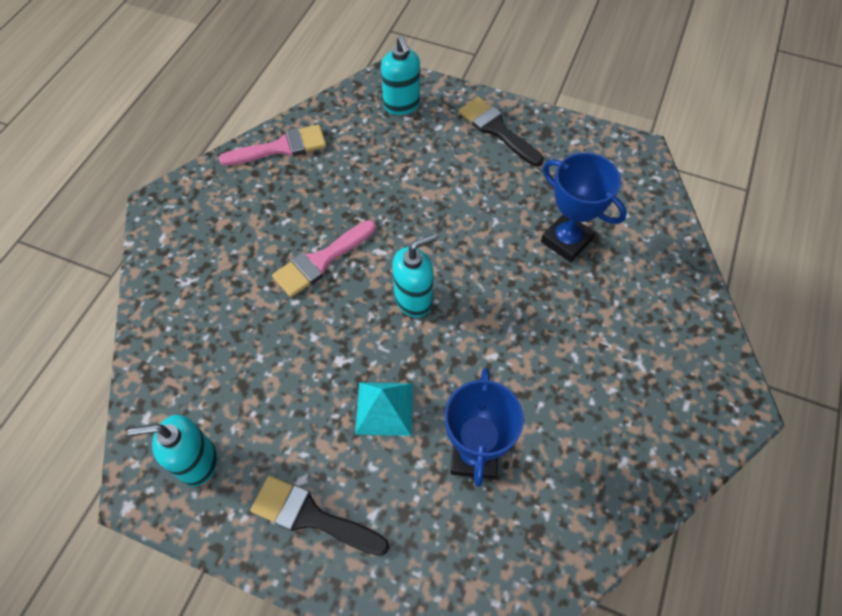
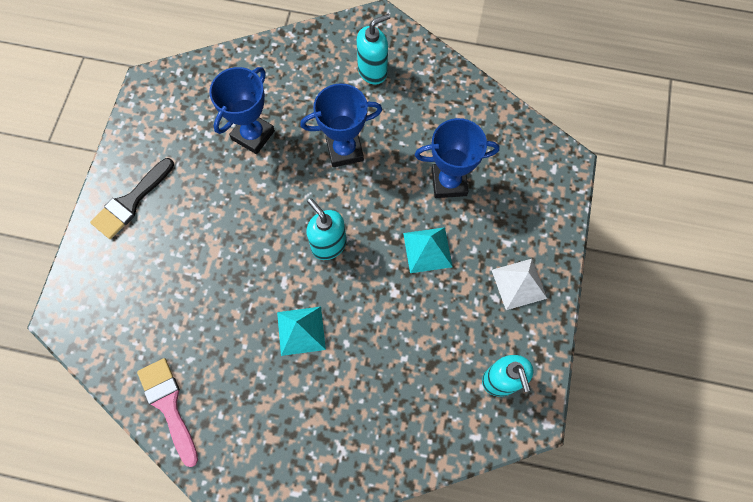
camera: 100 degrees left, 10 degrees up
(311, 516) = (519, 284): black brush -> white pyramid
(321, 261) = (301, 330): pink brush -> turquoise pyramid
(402, 105) = (102, 295): turquoise soap dispenser -> turquoise soap dispenser (372, 71)
(536, 334) = (344, 150): none -> blue trophy

